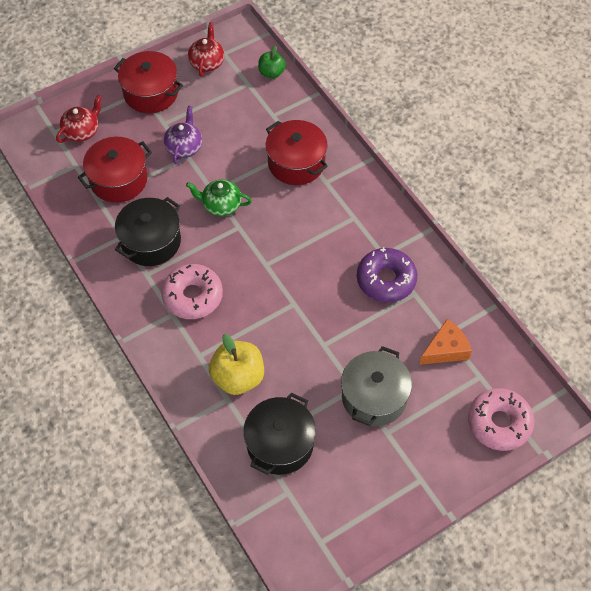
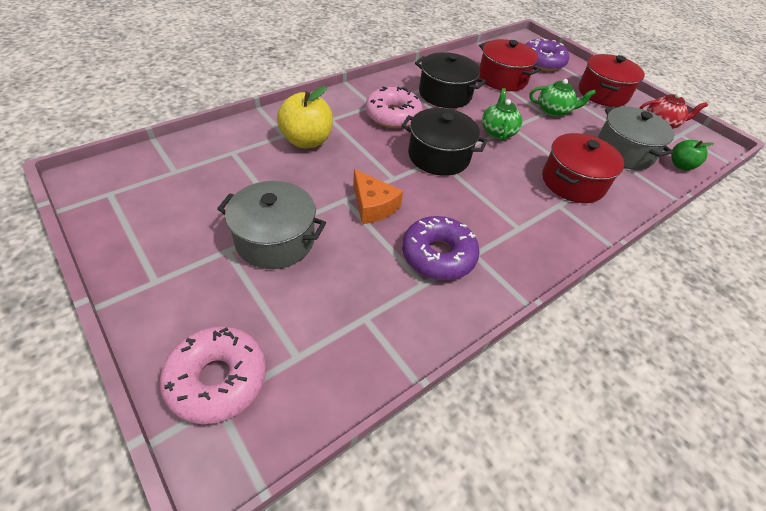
camera: 80 degrees right, 10 degrees down
(82, 131) = (542, 62): red teapot -> purple donut
(184, 147) = (554, 111): purple teapot -> green teapot
(252, 109) = (624, 152): none -> grey pot
(280, 444) = (230, 166): black pot -> black pot (439, 156)
(445, 349) = (341, 315): orange cheese -> orange cheese (373, 206)

